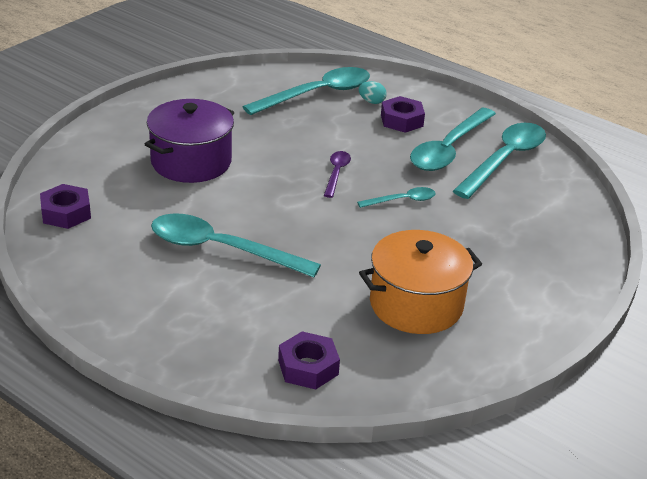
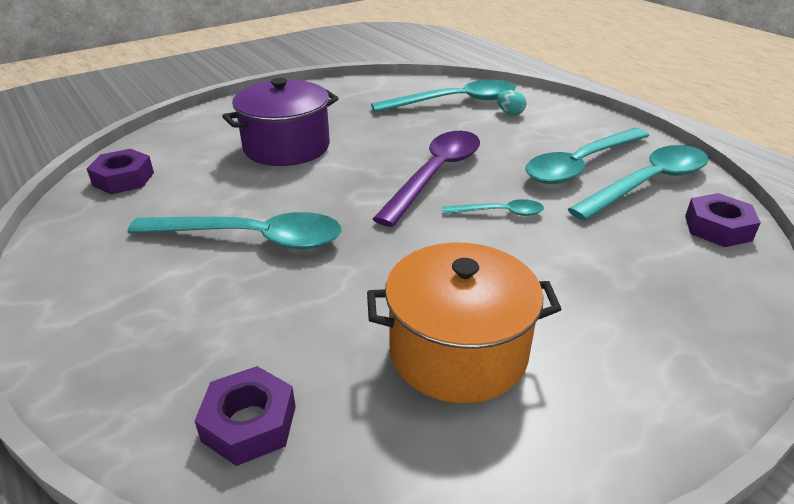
camera: 20 degrees right, 0 degrees up
(221, 249) = (252, 238): turquoise spoon -> turquoise spoon turned 150 degrees clockwise
(336, 173) = (435, 175): purple spoon -> purple spoon, size x2.03
(401, 120) = (536, 132): purple nut -> purple nut (718, 228)

